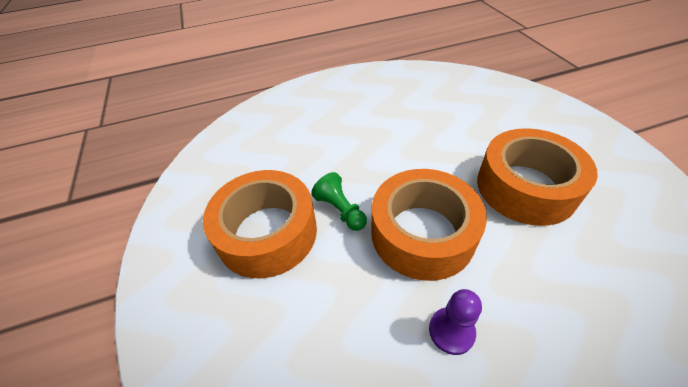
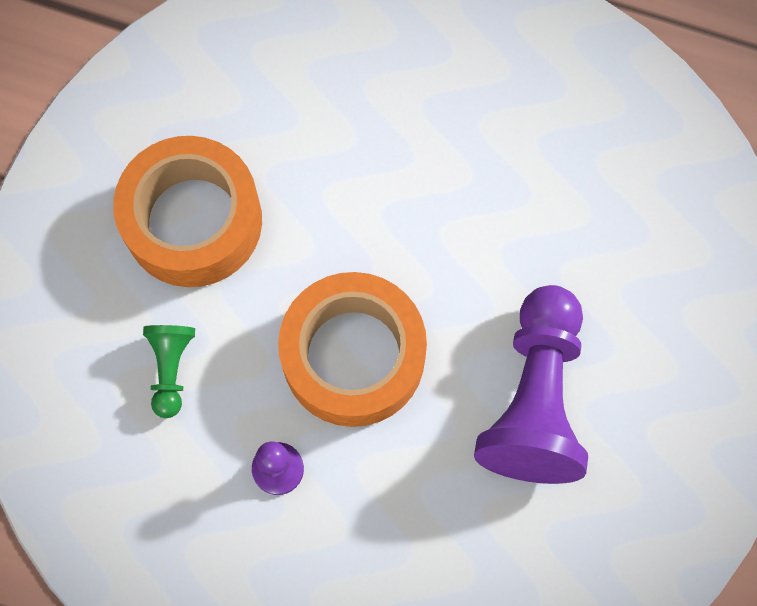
camera: 35 degrees right, 25 degrees up
(340, 210) = (294, 255): green pawn -> green pawn (171, 369)
(525, 187) = (535, 398): orange tape -> purple pawn

